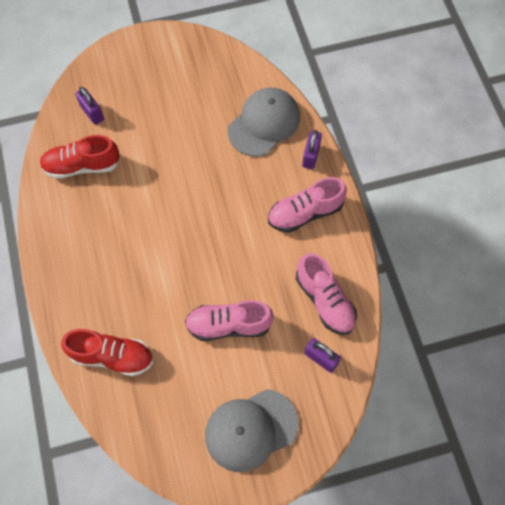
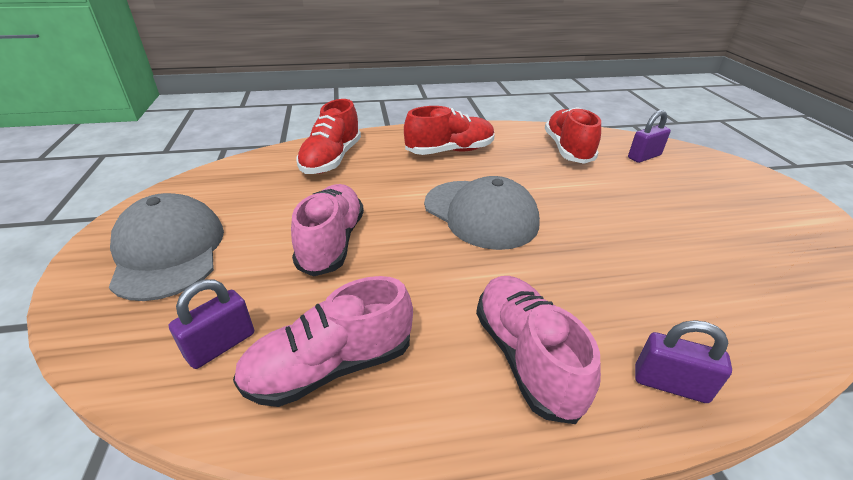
camera: 95 degrees right, 30 degrees down
(90, 258) = (450, 151): none -> red shoe
(264, 123) = (715, 313): grey cap -> grey cap (480, 214)

